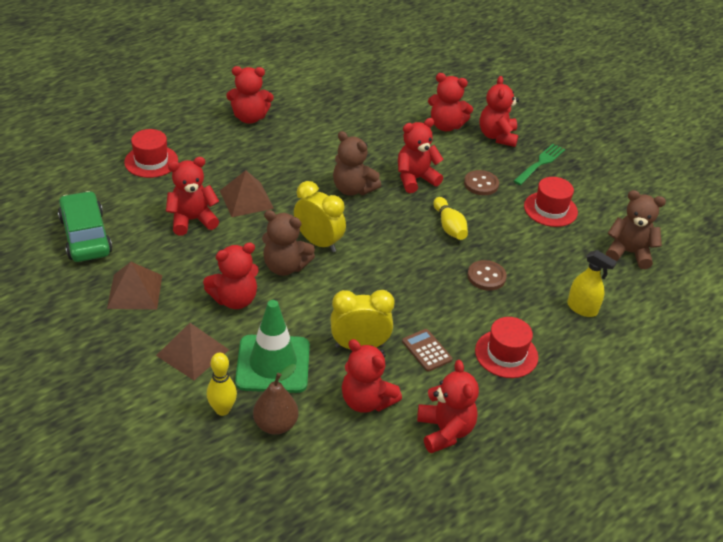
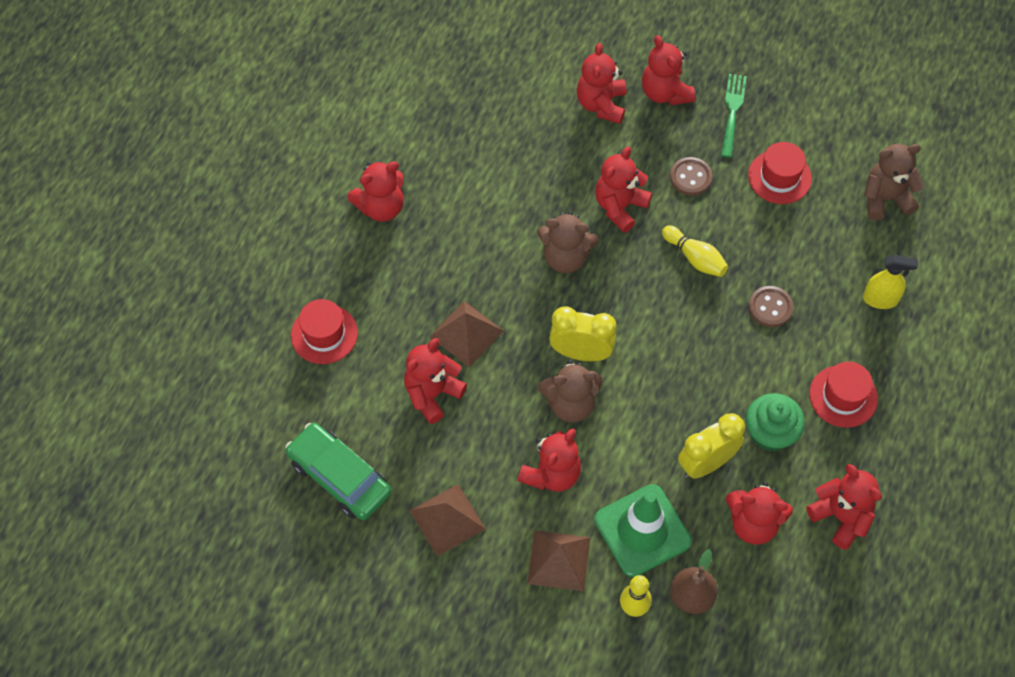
camera: 25 degrees left, 20 degrees up
(426, 350) = (770, 433): brown calculator -> green cupcake
(446, 126) = (601, 104): red teddy bear -> red teddy bear turned 105 degrees clockwise

